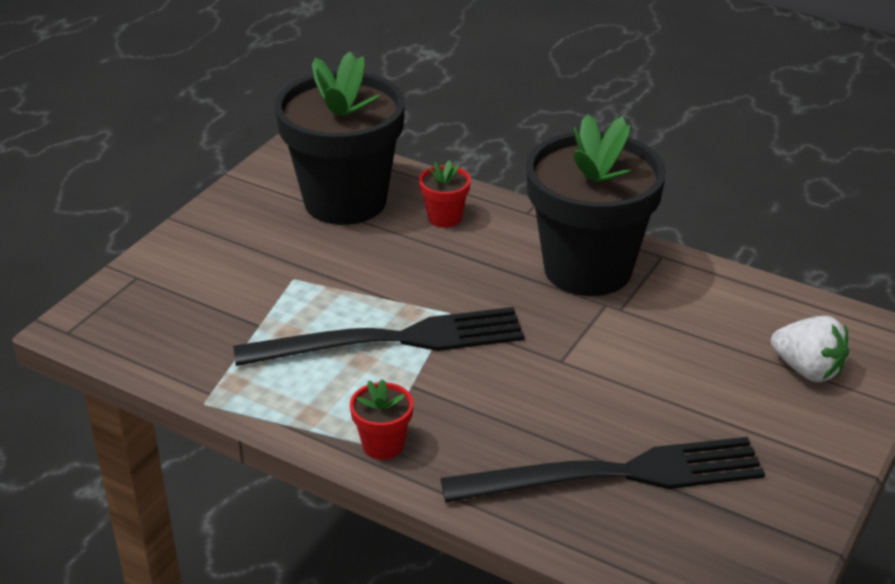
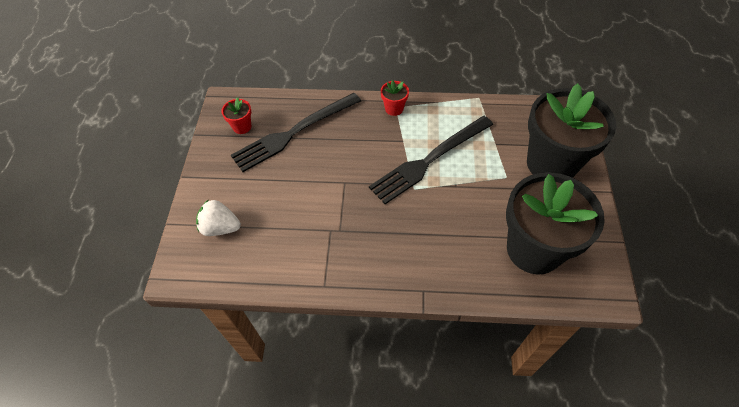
camera: 155 degrees right, 20 degrees up
(444, 218) = (467, 261): red flower pot -> red flower pot (242, 127)
(587, 269) = (362, 254): black flower pot -> black flower pot (551, 163)

